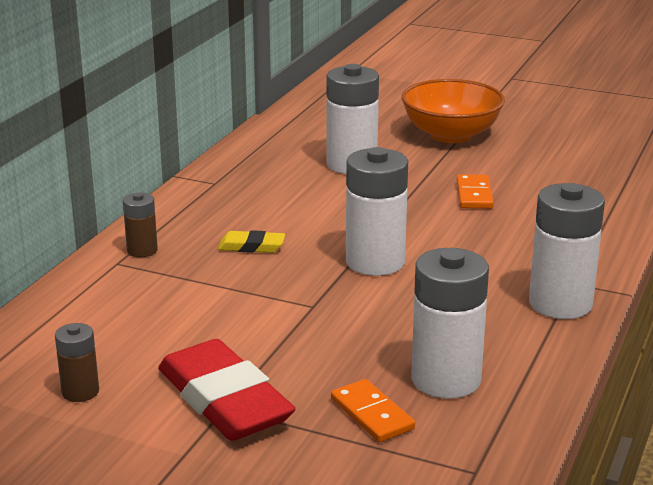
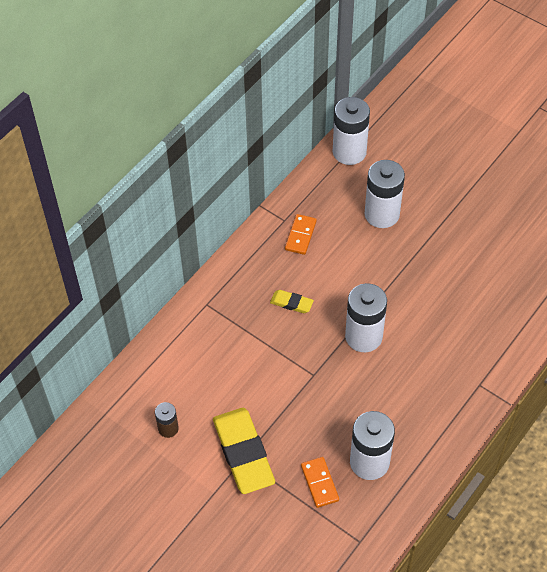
camera: 15 degrees right, 30 degrees up
(142, 250) = (223, 294): brown battery -> none
(224, 400) = (243, 453): red eraser -> yellow eraser
(451, 135) = (463, 186): orange bowl -> none
(474, 195) = (453, 270): orange domino -> orange domino (300, 235)
(560, 304) = (462, 405): white battery -> white battery (349, 152)

